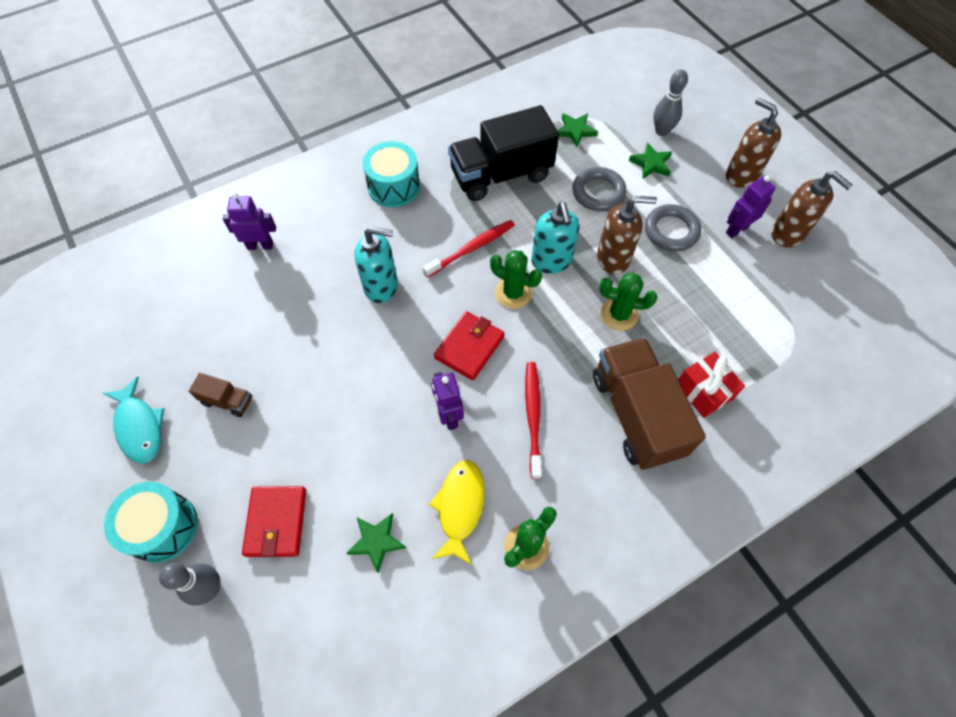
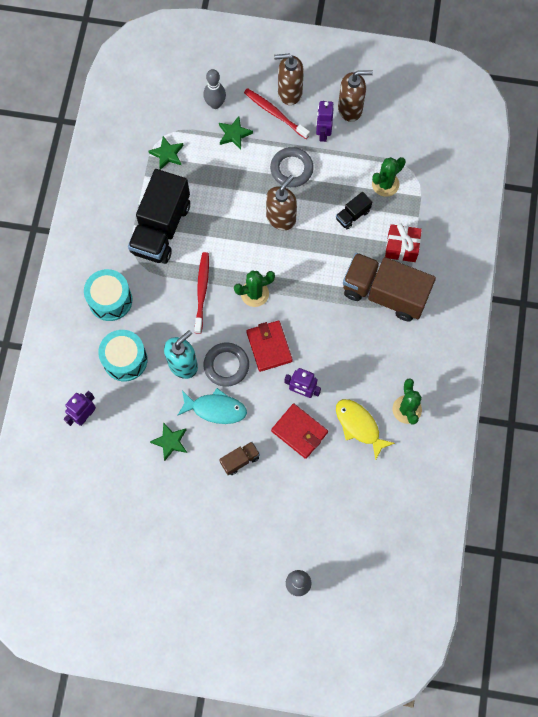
camera: 50 degrees left, 10 degrees up
(139, 427) = (162, 568): turquoise fish -> turquoise fish (215, 409)
(163, 527) = (240, 590): turquoise drum -> turquoise drum (125, 360)
(227, 401) = (187, 507): brown truck -> brown truck (240, 460)
(276, 522) = (288, 527): red wallet -> red wallet (299, 432)
(376, 541) = (342, 482): green star -> green star (170, 442)
(533, 416) = (340, 347): red toothbrush -> red toothbrush (275, 113)
(551, 261) = (252, 254): turquoise soap dispenser -> none
(598, 192) = (227, 184): grey ring -> grey ring (226, 365)
(619, 314) = (319, 248): green cactus -> green cactus (385, 184)
(686, 318) = (352, 215): none -> black truck

